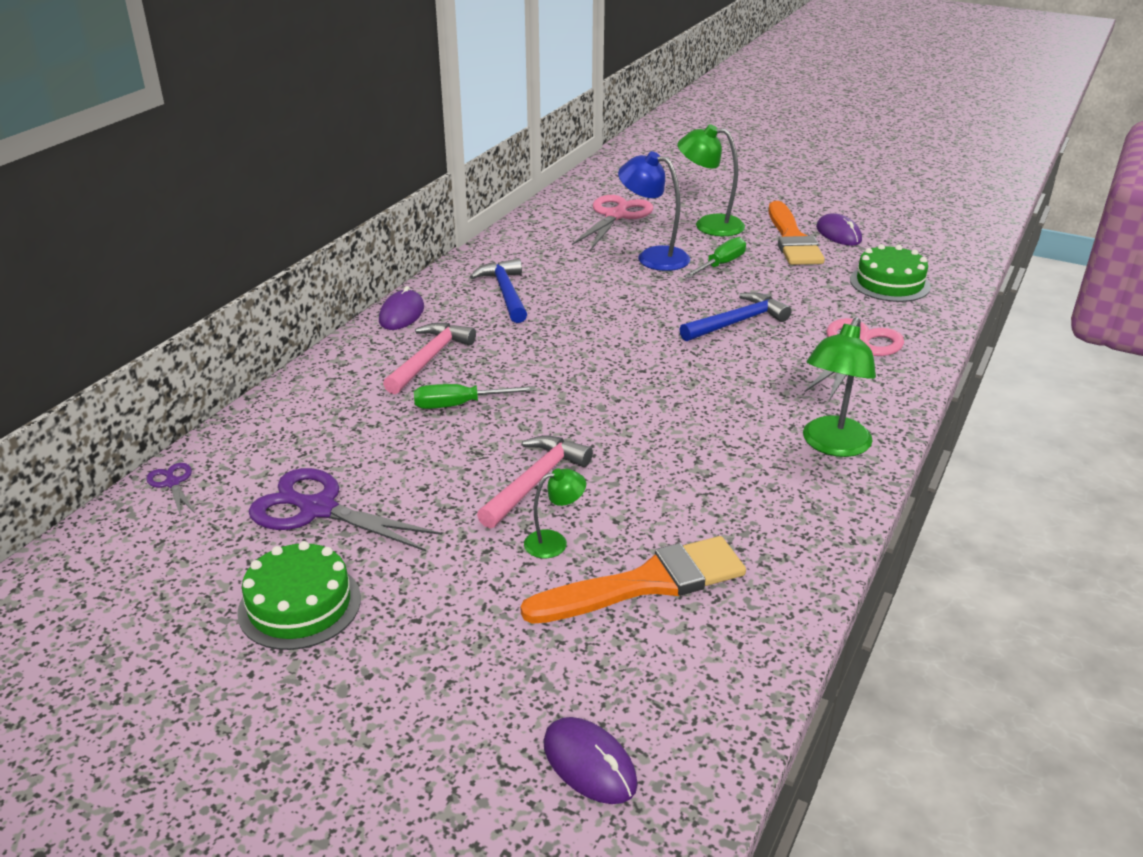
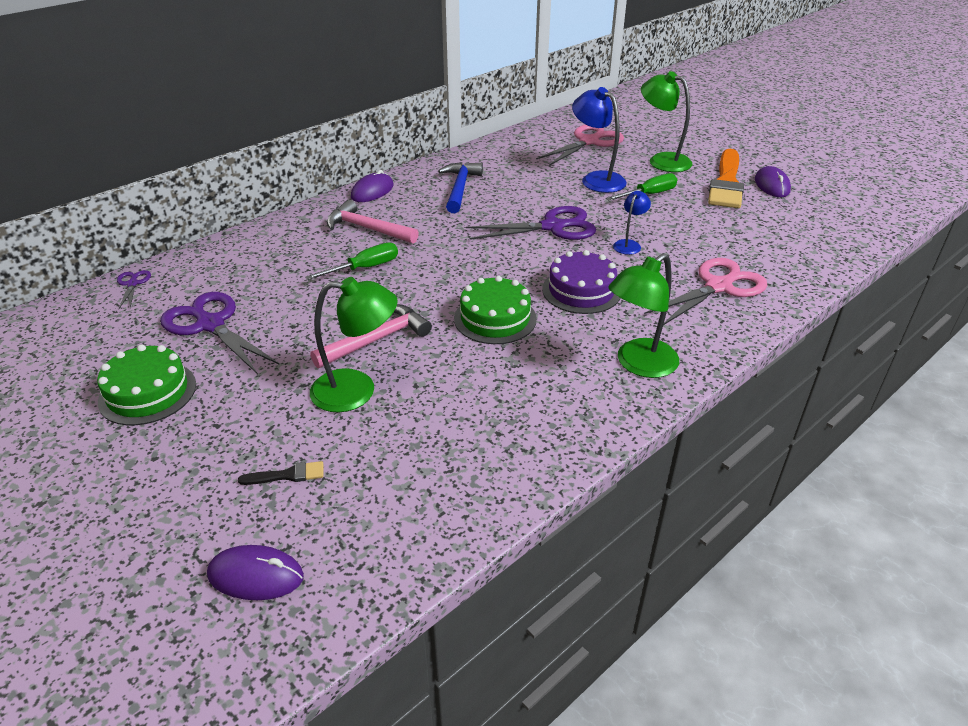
camera: 20 degrees right, 5 degrees up
(429, 359) = (367, 229): pink hammer -> pink hammer turned 105 degrees counterclockwise
(460, 405) = (364, 268): green screwdriver -> green screwdriver turned 135 degrees clockwise
(544, 651) = (287, 475): none -> black brush
(554, 542) = (357, 390): green lamp -> green lamp, size x1.81
(589, 764) = (255, 576): purple mouse -> purple mouse turned 60 degrees counterclockwise
(642, 318) = (552, 227): none -> purple scissors
(646, 583) = (403, 442): orange brush -> none
(721, 381) = (581, 290): none -> purple cake
(737, 322) = (629, 244): blue hammer -> blue lamp
(889, 283) = (790, 235): green cake -> green cake (495, 318)

